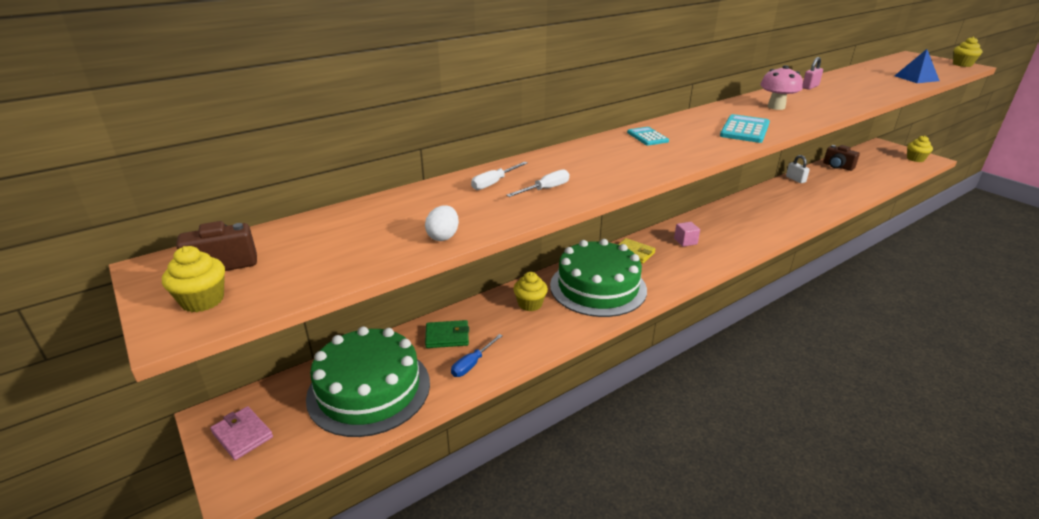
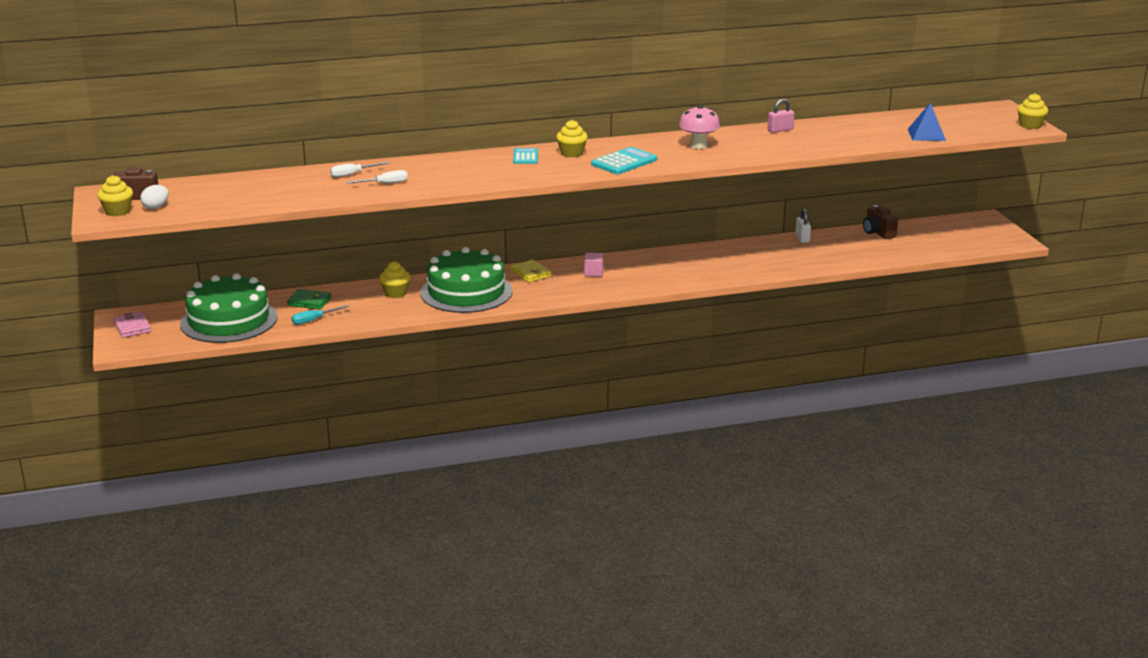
camera: 20 degrees right, 5 degrees down
(443, 236) = (280, 201): white egg -> white egg (156, 207)
(472, 364) = (314, 320): blue screwdriver -> turquoise screwdriver
(915, 159) = (995, 239): yellow cupcake -> yellow cupcake (572, 153)

